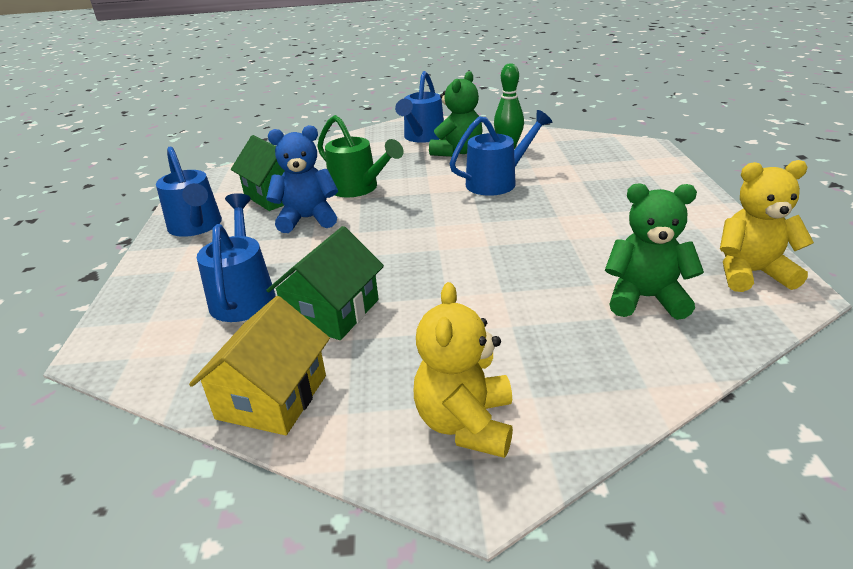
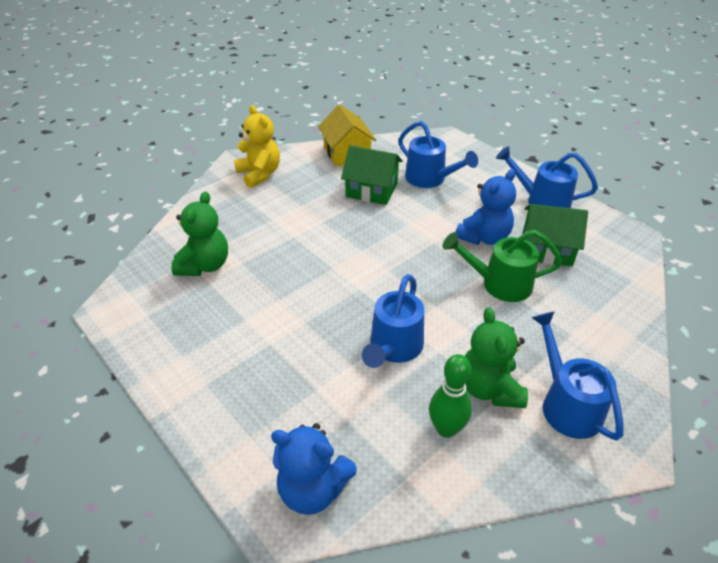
camera: 140 degrees right, 10 degrees up
(332, 311) = (371, 190): green house -> green house turned 60 degrees counterclockwise
(617, 149) = (313, 489): none -> blue teddy bear
(645, 298) = (205, 265): green teddy bear -> green teddy bear turned 45 degrees counterclockwise
(751, 273) = (137, 316): yellow teddy bear -> none

